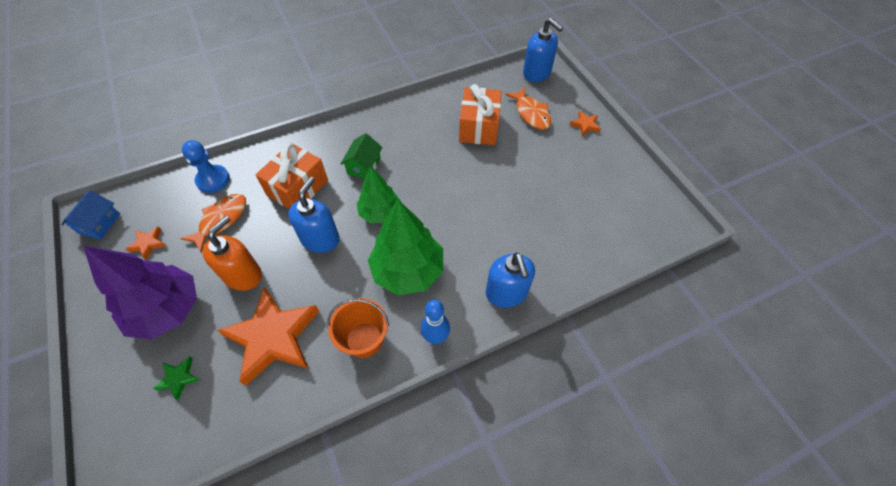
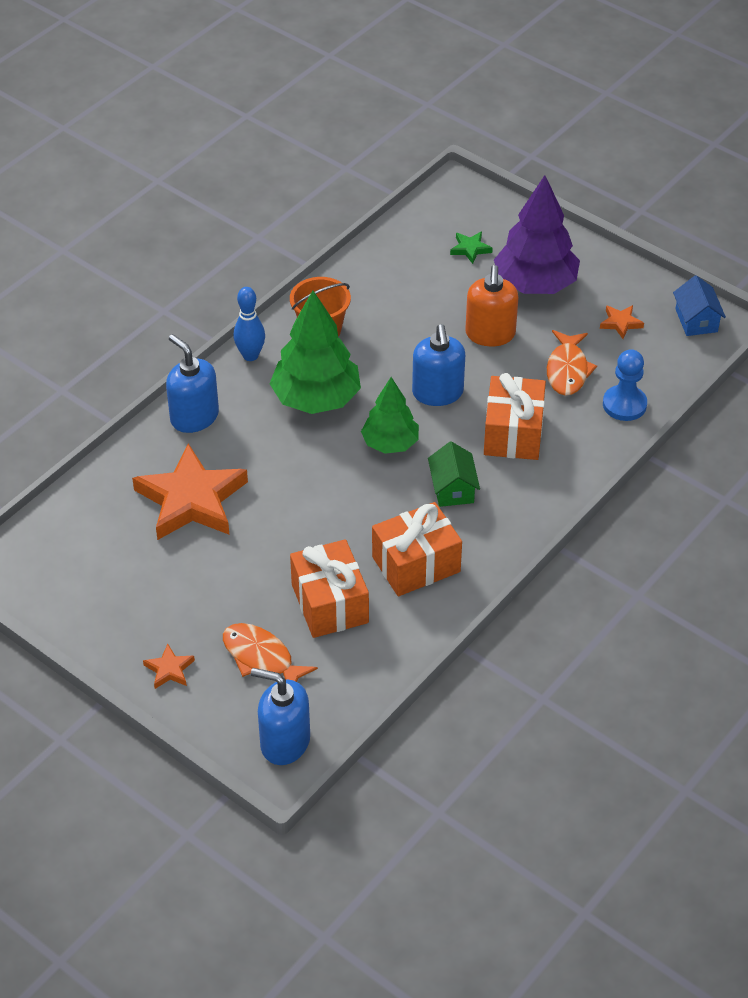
camera: 155 degrees right, 10 degrees down
(273, 337) = (412, 301): orange star -> orange star (191, 500)
(417, 130) = (416, 564): none -> orange gift

